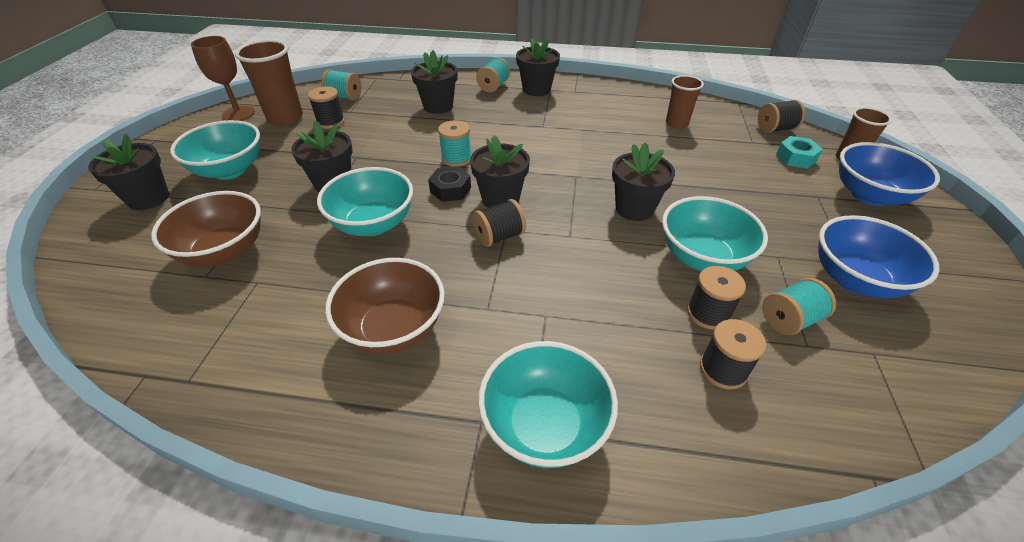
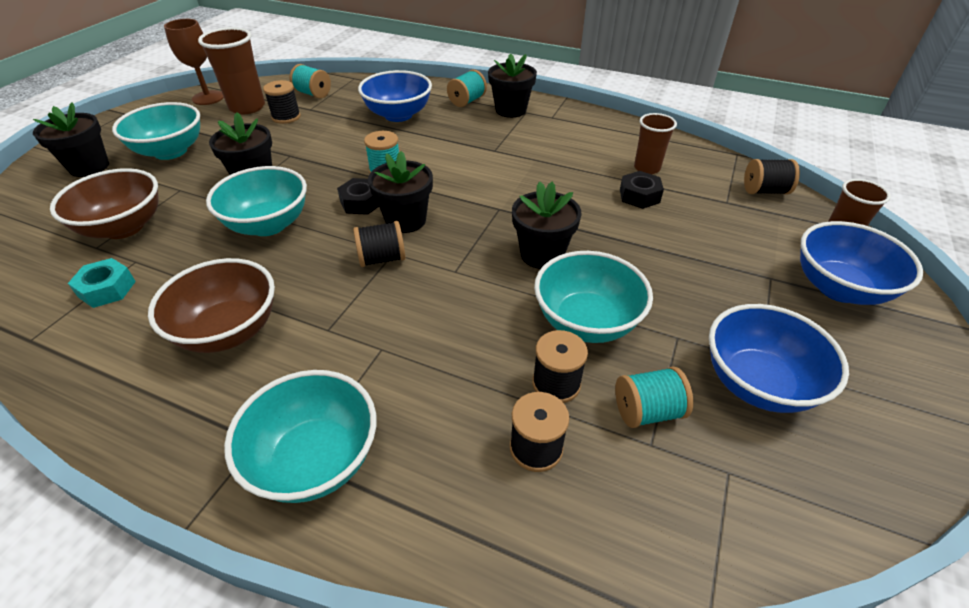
camera: 15 degrees right, 0 degrees up
(438, 106) = (398, 115): black flower pot -> blue bowl
(684, 147) = (639, 196): none -> black nut
(796, 158) = (769, 228): turquoise nut -> turquoise nut (107, 289)

